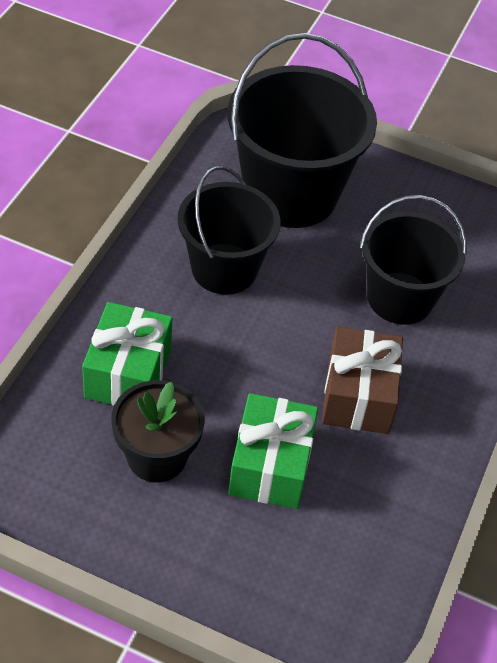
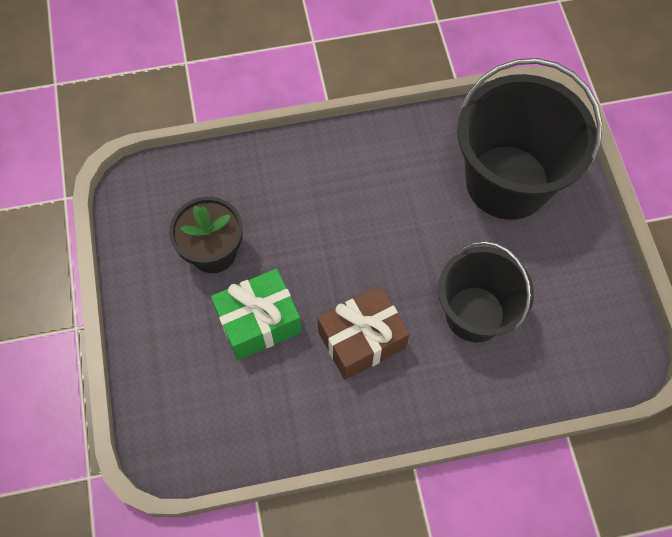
camera: 60 degrees right, 15 degrees up
(128, 373) = (264, 193): green gift -> none
(224, 269) = (398, 188): black bucket -> none

